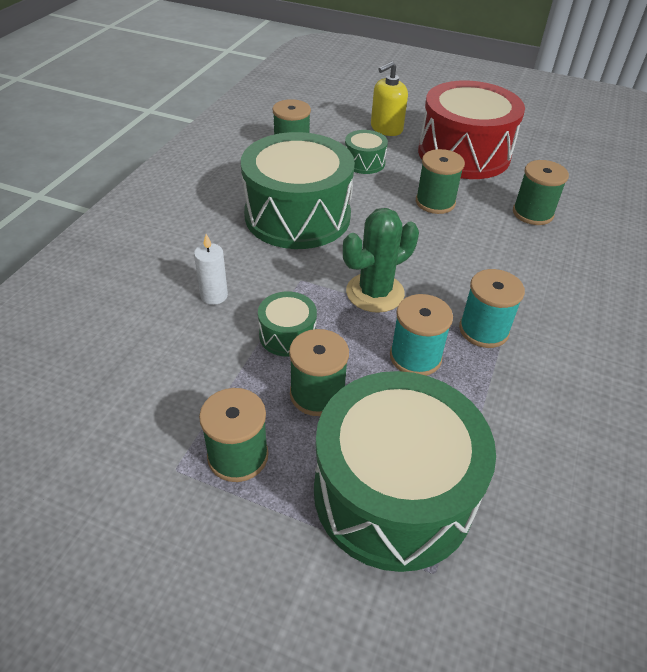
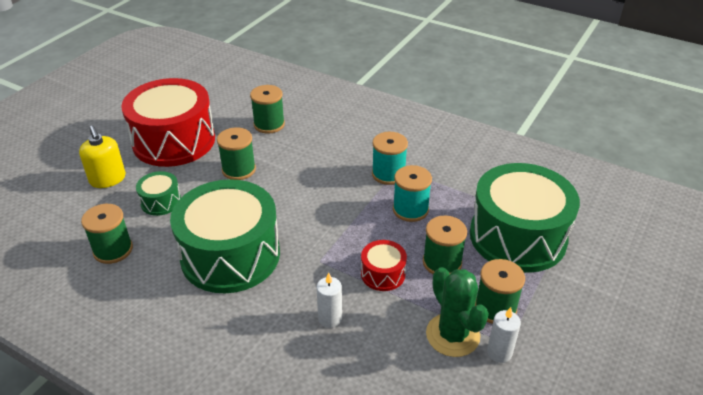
camera: 80 degrees left, 5 degrees down
(160, 458) = (499, 352): none -> white candle
(287, 335) = (383, 274): green drum -> red drum
(375, 293) = (343, 220): green cactus -> green cactus (452, 335)

